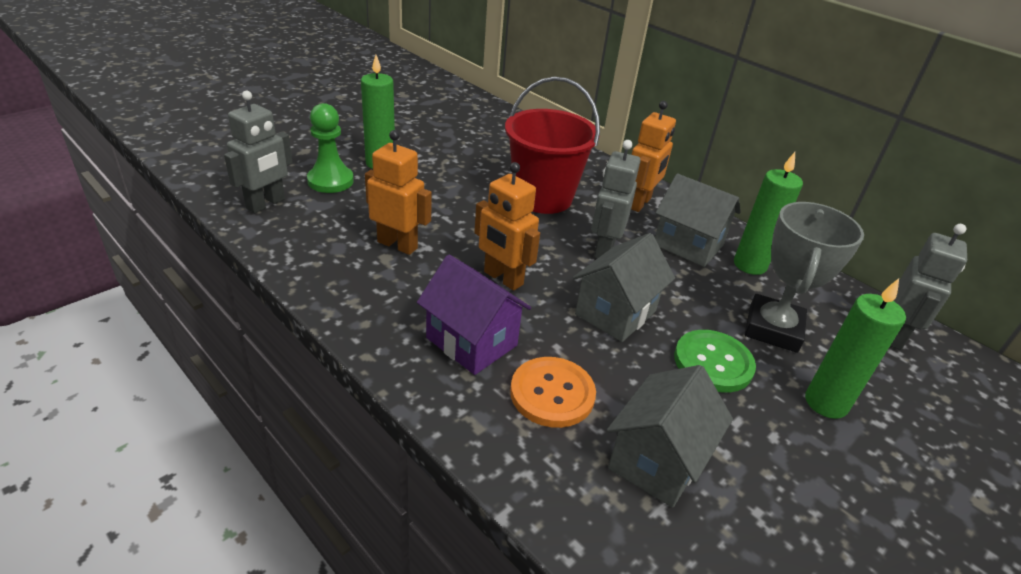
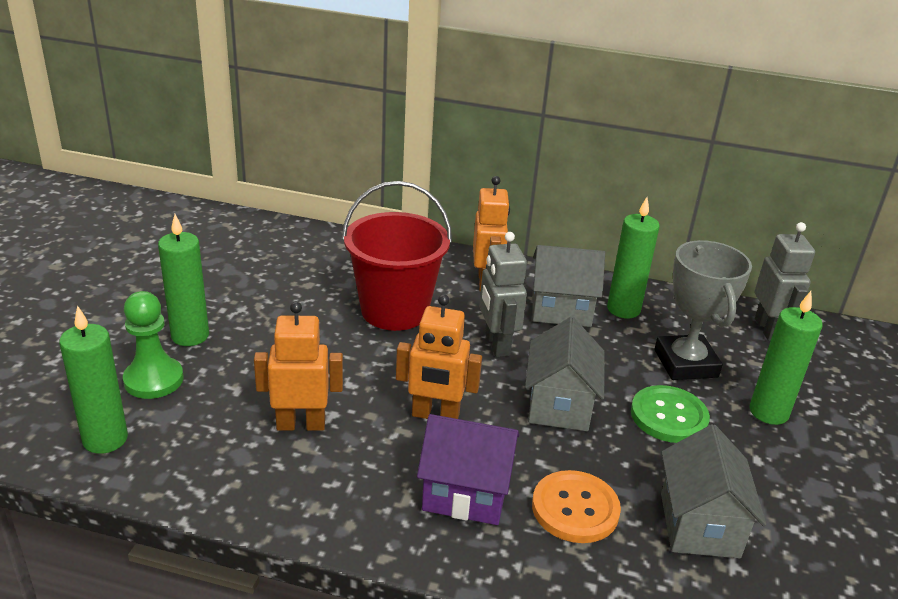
camera: 30 degrees left, 5 degrees down
(266, 204) = (105, 439): grey robot -> green candle

